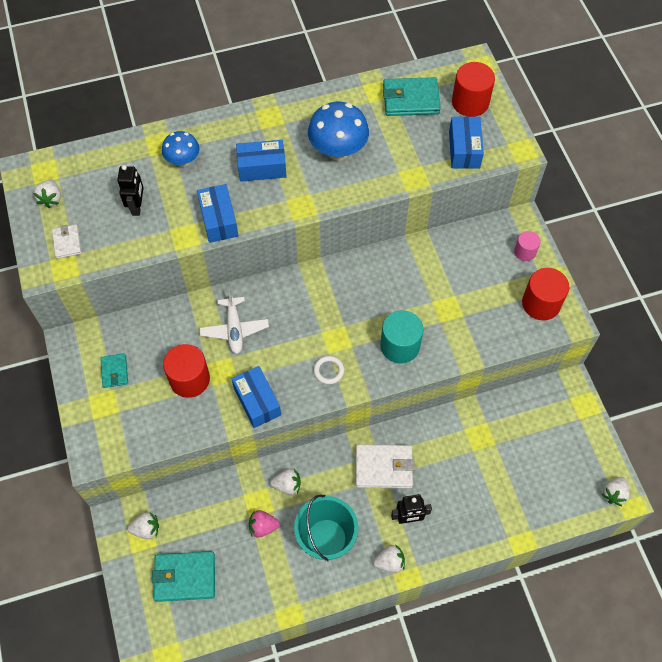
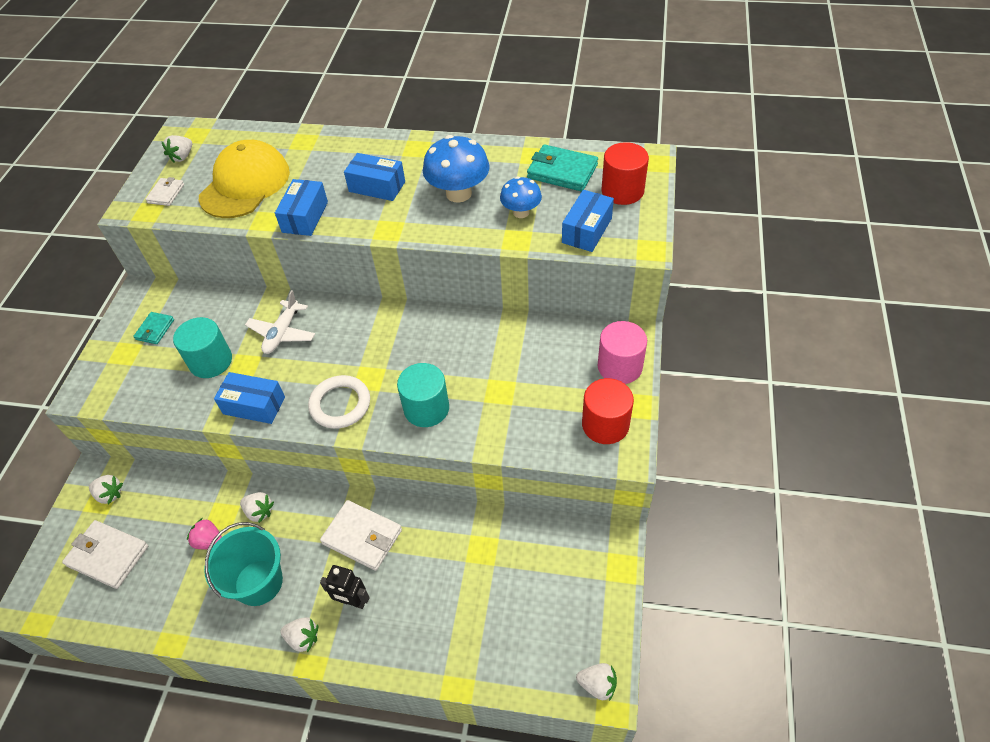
camera: 30 degrees right, 10 degrees down
(137, 207) = (245, 184): black robot -> yellow cap
(183, 160) = (312, 160): blue mushroom -> blue mushroom (521, 212)
(185, 577) = (108, 556): turquoise wallet -> white wallet
(189, 379) = (211, 361): red cylinder -> turquoise cylinder
(257, 401) = (254, 405): blue box -> blue box turned 75 degrees counterclockwise
(328, 371) = (340, 404): white ring -> white ring, size x1.77
(525, 252) = (619, 367): pink cylinder -> pink cylinder, size x1.70
(614, 494) = (597, 685): white strawberry -> white strawberry turned 135 degrees counterclockwise

